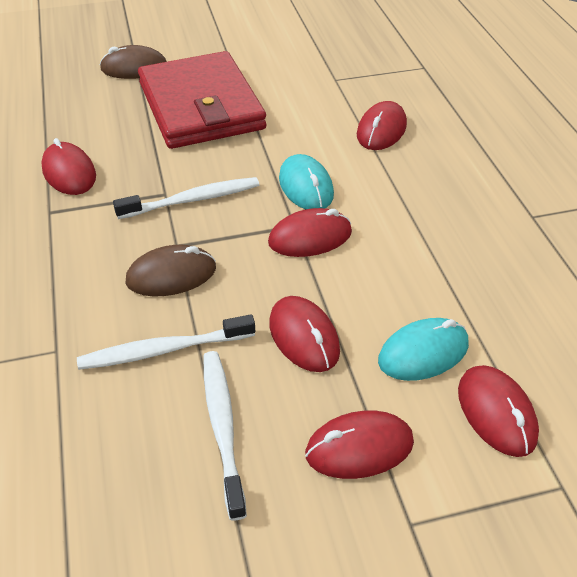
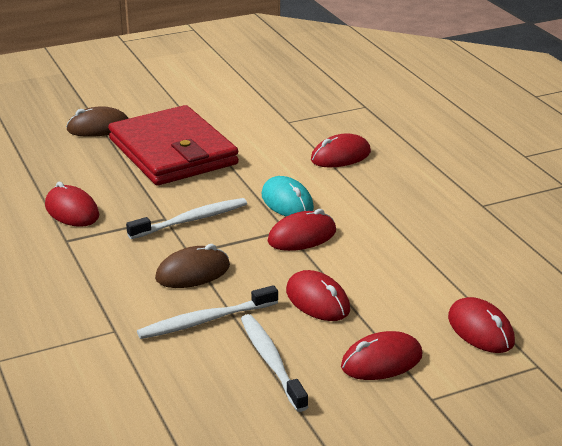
camera: 10 degrees left, 15 degrees down
(381, 130) = (340, 156): red mouse -> red mouse turned 45 degrees clockwise
(423, 353) = (415, 300): turquoise mouse -> none

